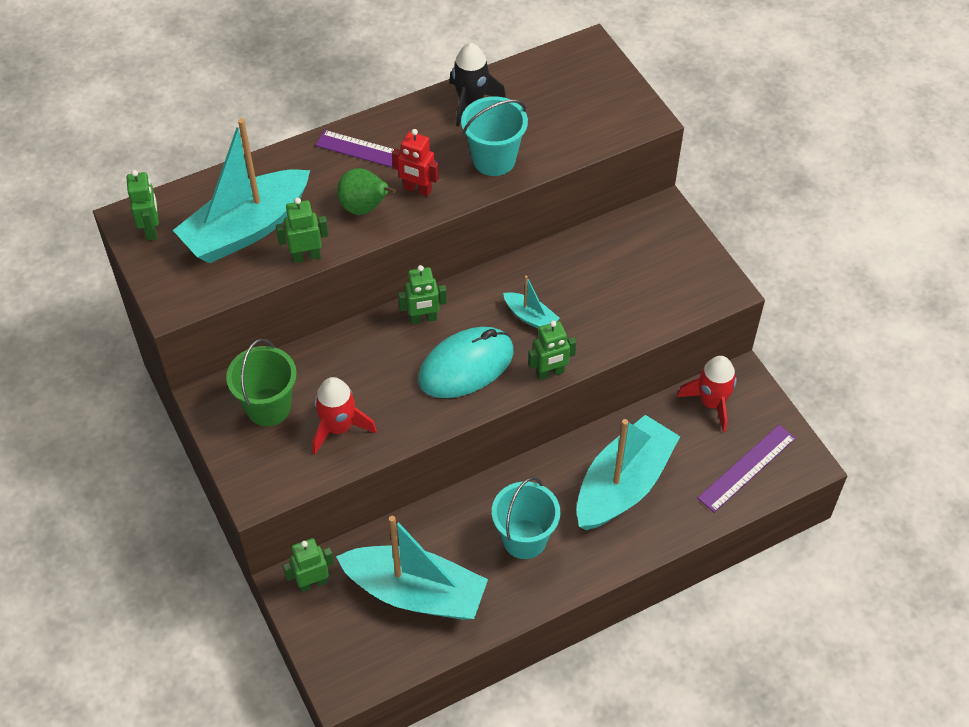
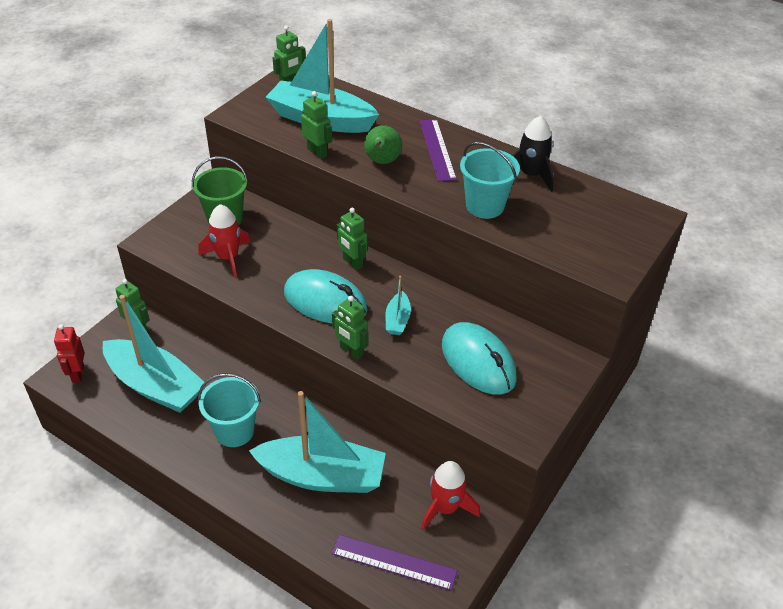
camera: 60 degrees right, 10 degrees down
(415, 593) = (155, 386): turquoise boat -> turquoise boat turned 45 degrees counterclockwise
(417, 189) = (421, 179): red robot -> red robot (77, 374)
(623, 280) = (478, 362): none -> turquoise mouse

